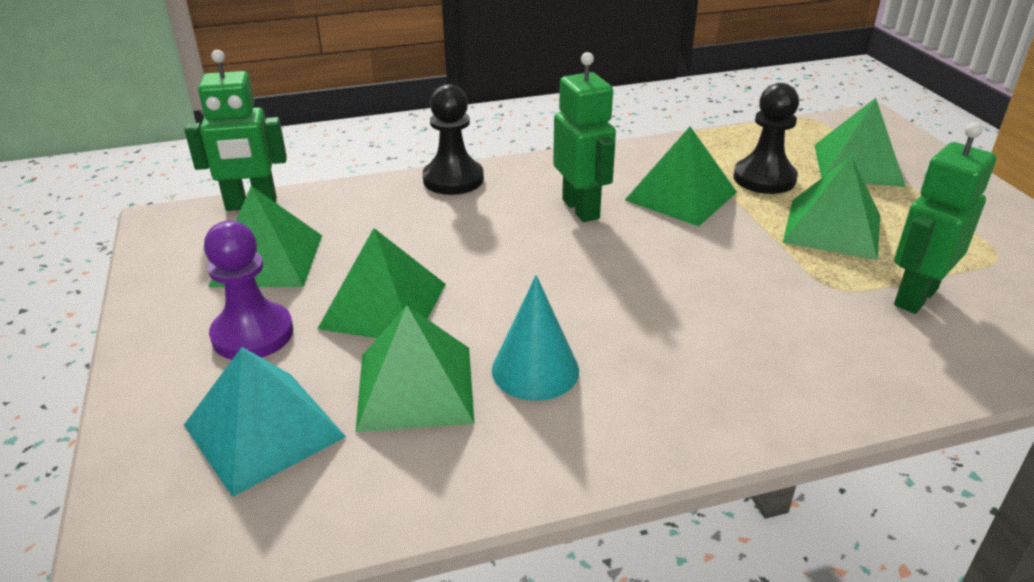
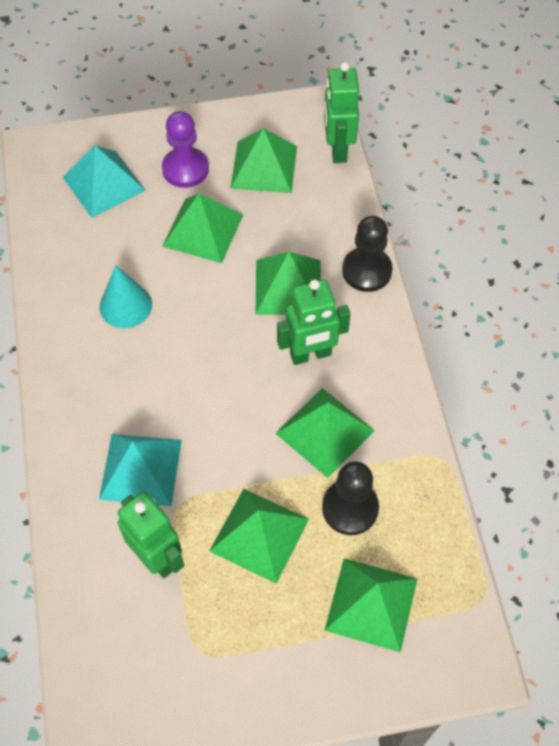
camera: 95 degrees right, 25 degrees up
(415, 387) = (123, 247): green pyramid -> green pyramid (288, 287)
(805, 323) = (141, 469): none -> turquoise pyramid

